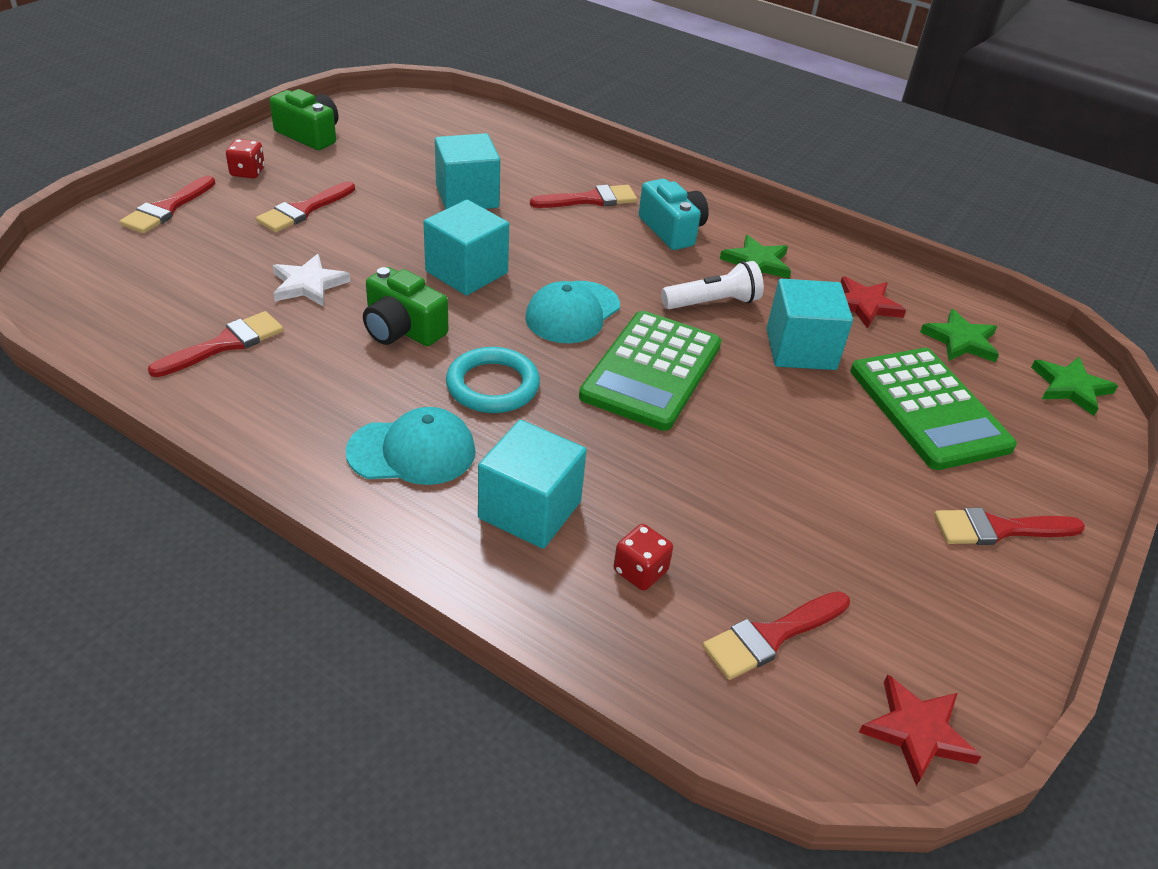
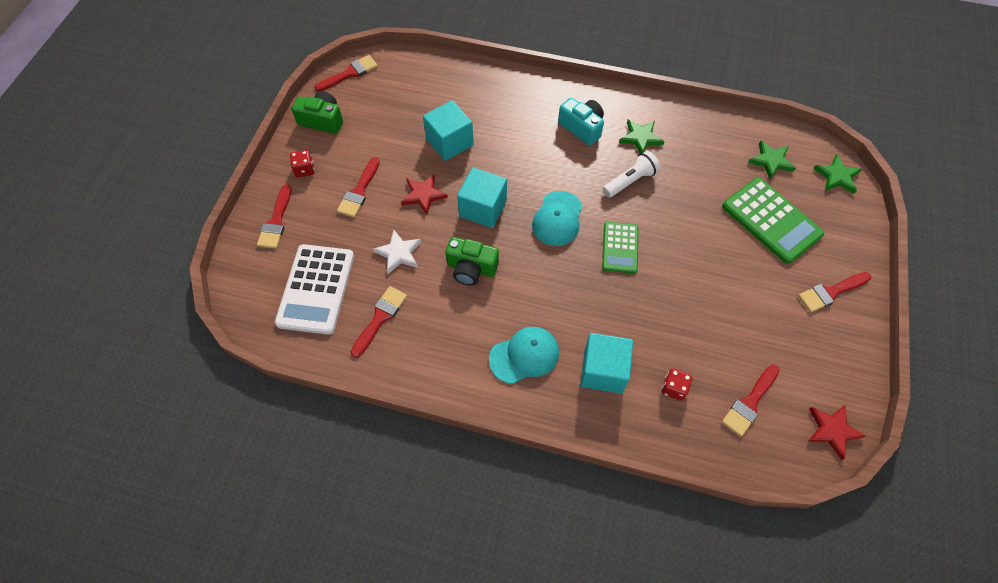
camera: 15 degrees left, 20 degrees up
(161, 288) = (316, 289): none -> white calculator
(492, 385) = (542, 292): turquoise ring -> none
(590, 199) = (523, 117): red brush -> red brush (350, 73)
(651, 371) = (620, 248): green calculator -> green calculator, size x0.62
(800, 349) = (691, 200): turquoise cube -> none
(864, 305) = (711, 151): red star -> red star (423, 195)

